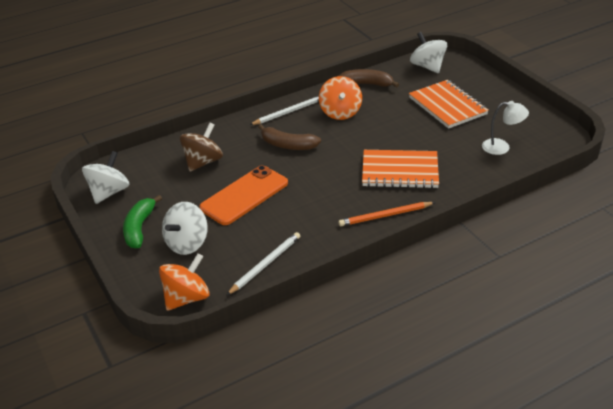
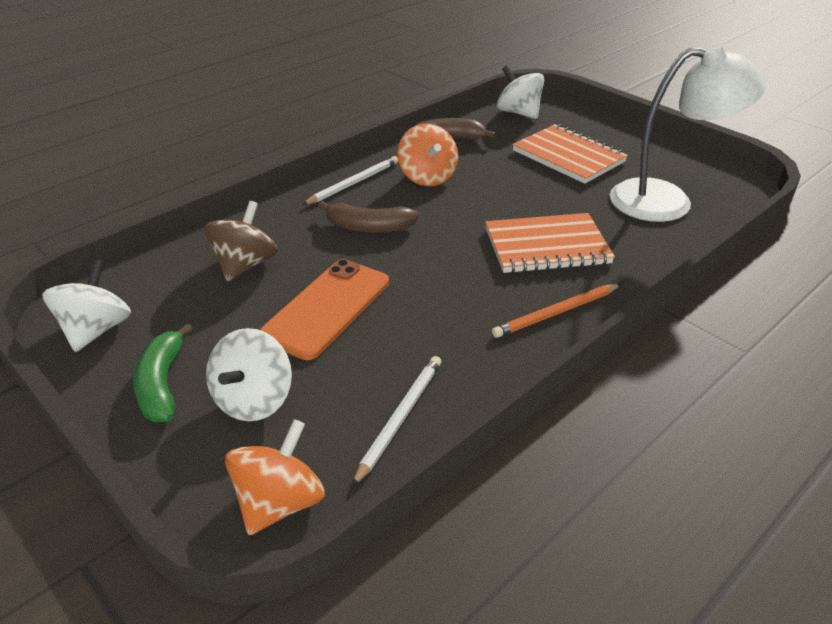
camera: 15 degrees left, 0 degrees up
(502, 147) = (667, 200): white lamp -> white lamp, size x2.07

